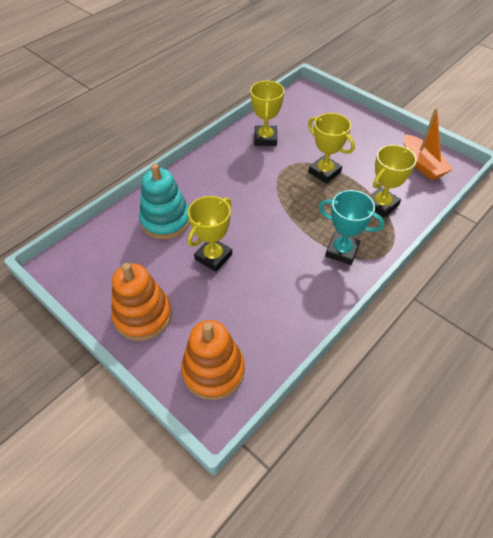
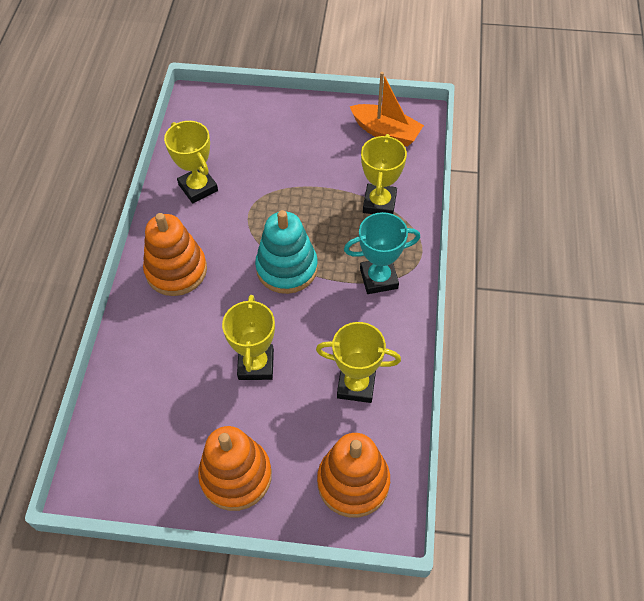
camera: 35 degrees left, 5 degrees up
(166, 220) = (168, 355): turquoise stacking toy -> turquoise stacking toy (287, 268)
(212, 177) = (176, 270): none -> orange stacking toy
(324, 172) = (295, 195): yellow trophy -> yellow trophy (356, 385)

